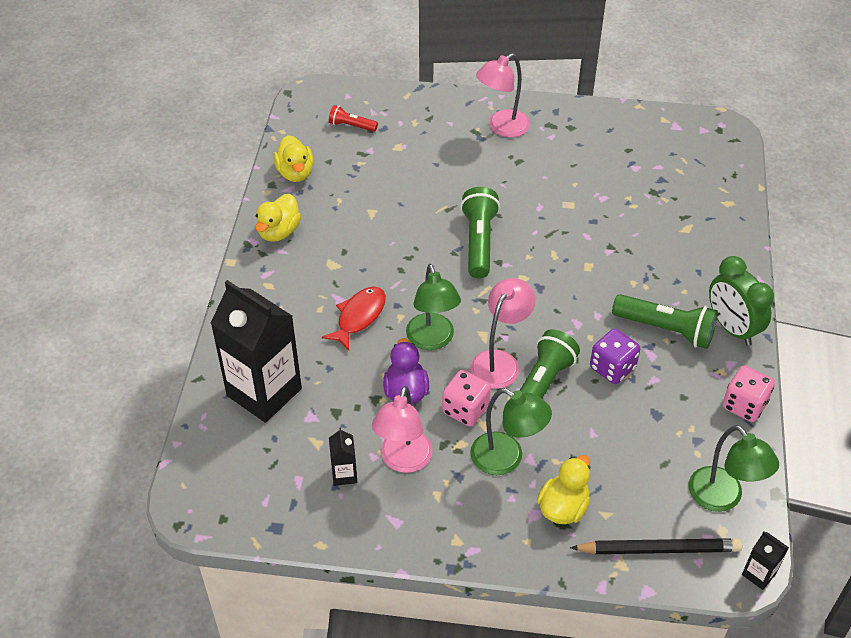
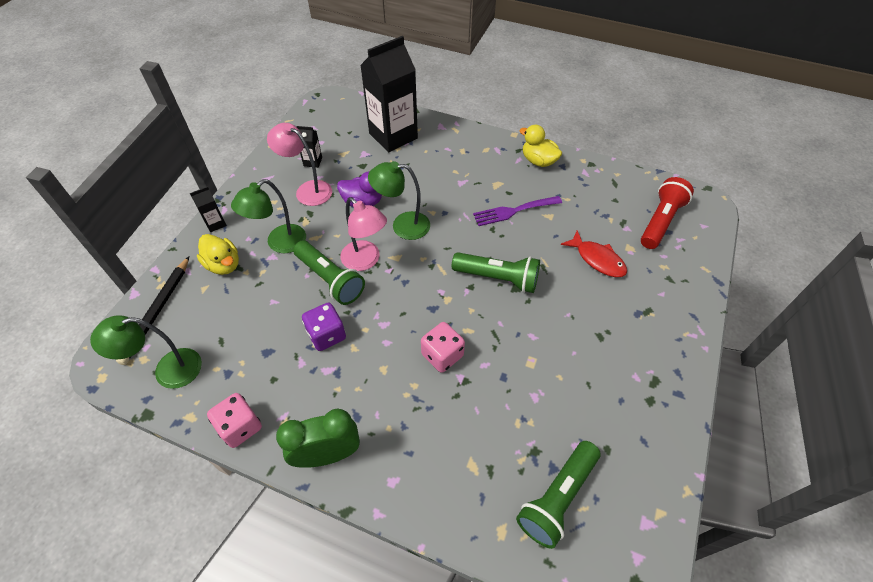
camera: 105 degrees right, 5 degrees up
(295, 173) = (603, 178): yellow duck -> none
(351, 126) = (660, 221): red flashlight -> red flashlight, size x1.81
(359, 317) = (440, 190): red fish -> red fish (597, 259)
(374, 243) = (513, 211): none -> purple fork
(465, 409) = (332, 230): pink dice -> pink dice (442, 355)
(502, 128) = (652, 335): pink lamp -> none
(666, 329) = (349, 392): green flashlight -> green flashlight (557, 497)
(758, 574) = (95, 370): black carton -> black carton (215, 223)

